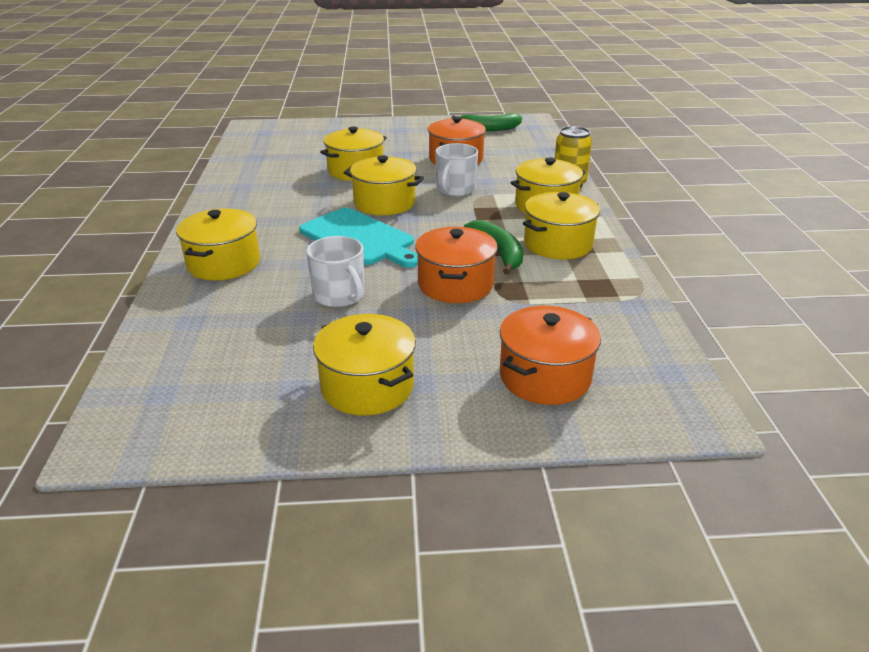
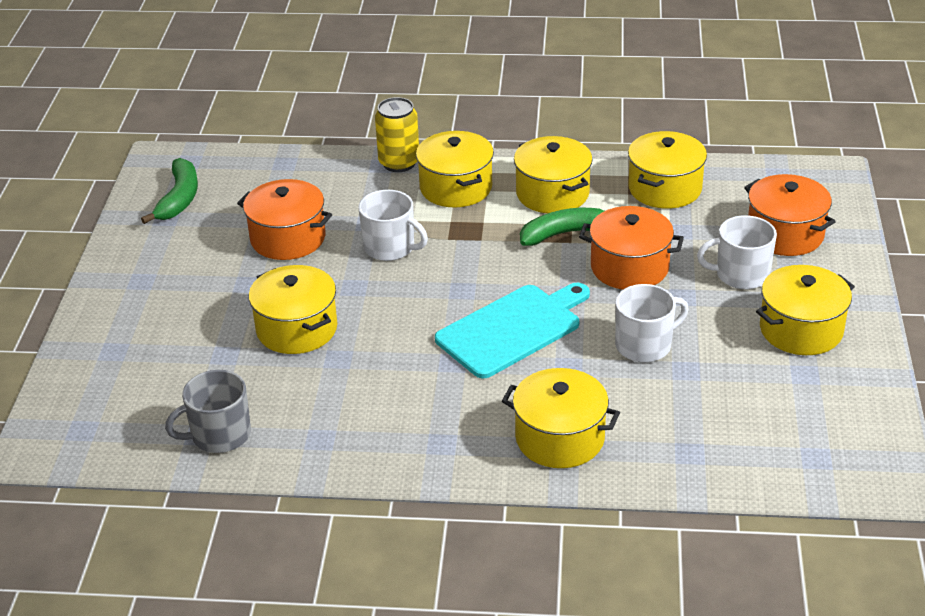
camera: 80 degrees left, 5 degrees up
(253, 161) = (219, 435): none -> grey mug
(384, 203) = (416, 306): yellow pot -> yellow pot (665, 188)
(459, 346) = (741, 274): none -> white mug

